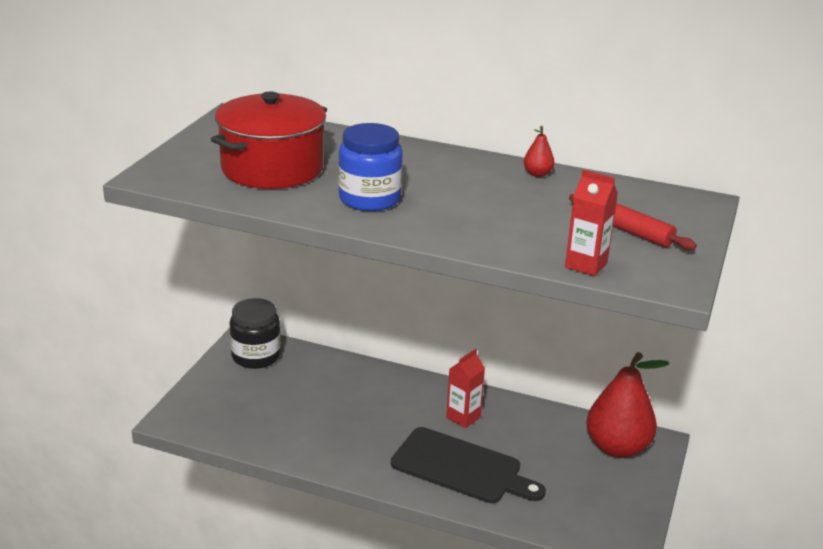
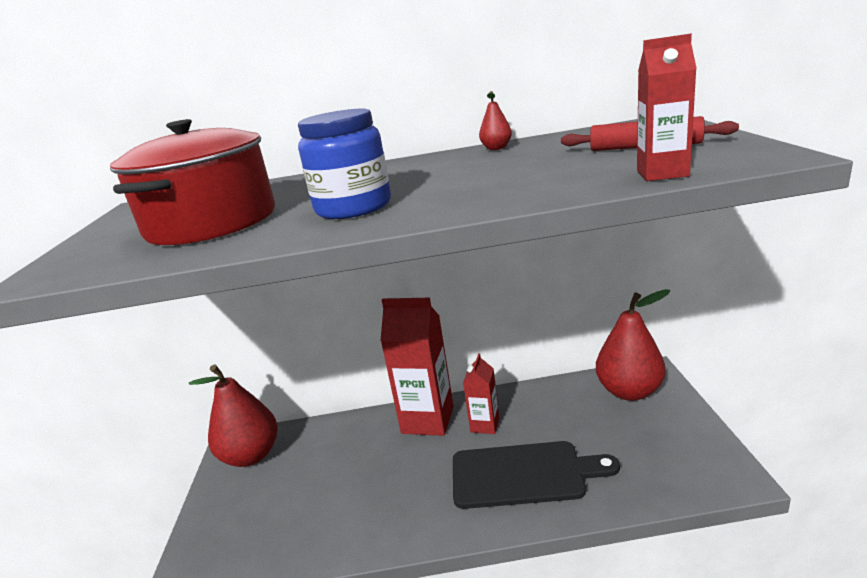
camera: 20 degrees left, 5 degrees down
(256, 356) = (251, 455): black jar -> red pear
(418, 392) = (427, 420): none -> red carton

